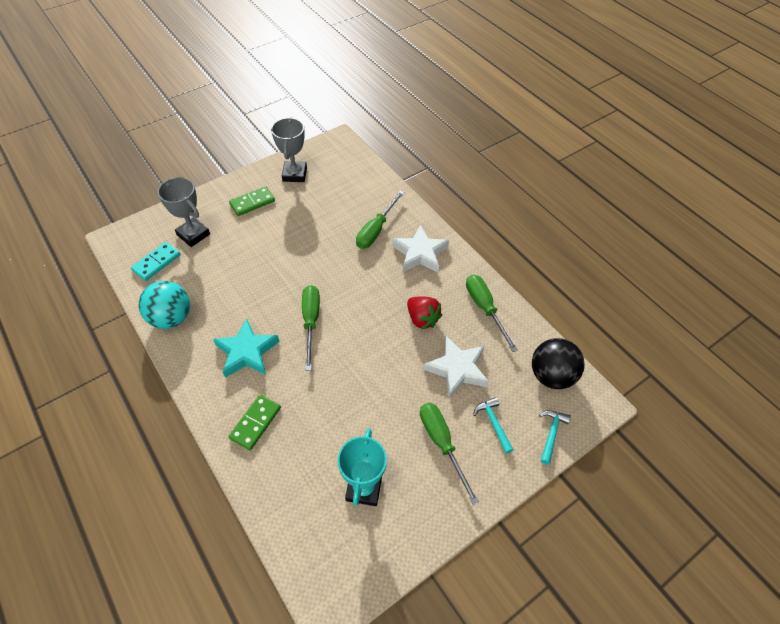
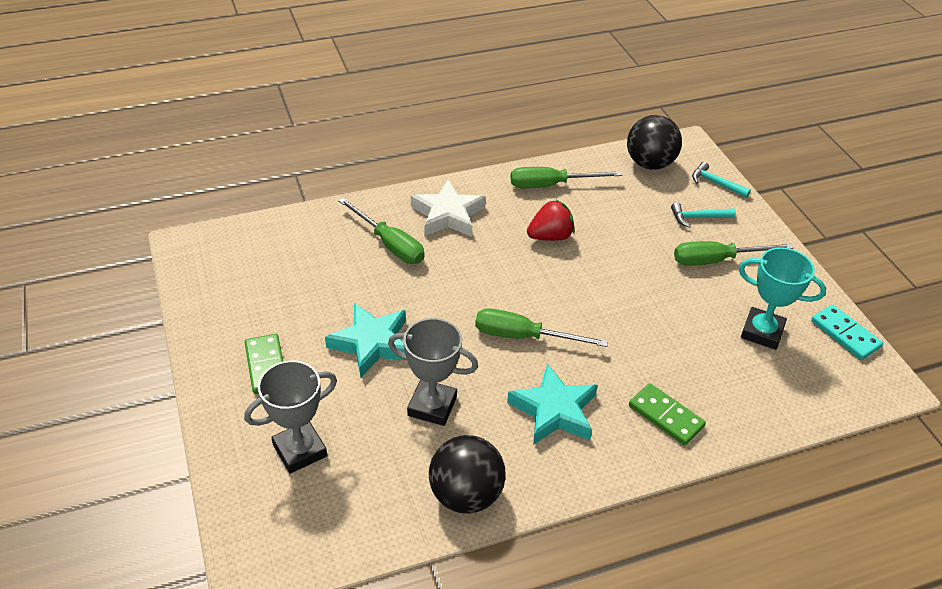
camera: 75 degrees left, 10 degrees down
(156, 263) = (341, 507): turquoise domino -> turquoise domino (845, 334)
(171, 318) = (466, 495): turquoise ball -> black ball
(282, 244) = (371, 343): none -> turquoise star
(294, 174) = (231, 306): grey trophy -> grey trophy (432, 406)
(457, 369) = (626, 226): white star -> none

